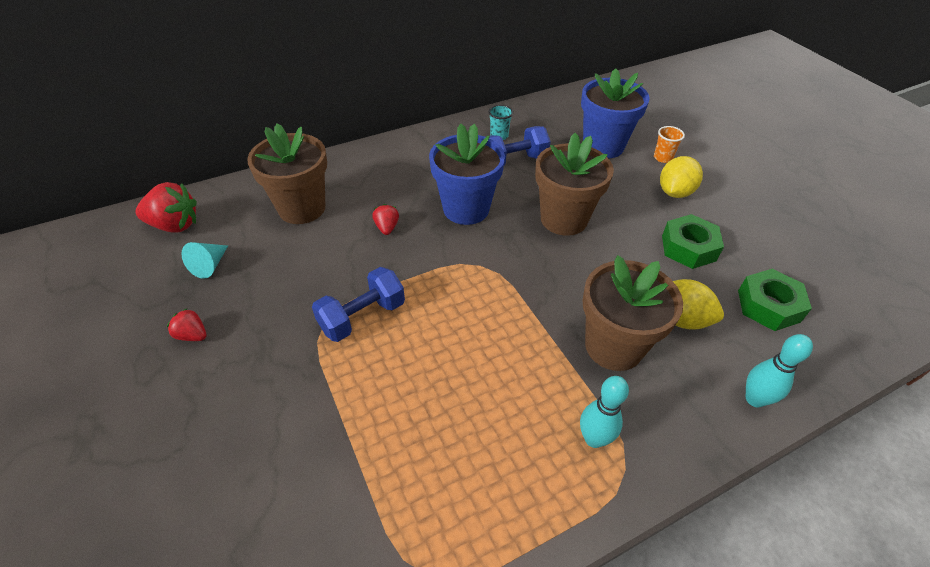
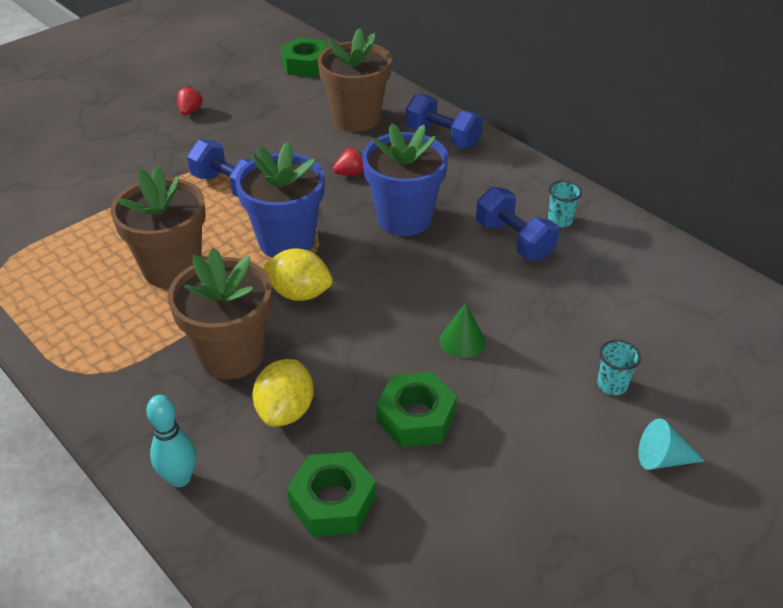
camera: 75 degrees right, 5 degrees down
(175, 225) = (306, 65): red strawberry -> green nut
(210, 265) = (265, 95): turquoise cone -> turquoise cone (662, 459)
(365, 165) = (443, 137): none -> blue dumbbell
(563, 219) = (421, 296): brown flower pot -> brown flower pot (172, 268)
(594, 439) = (117, 349): turquoise bowling pin -> none
(603, 146) = (600, 318): blue flower pot -> blue flower pot (286, 241)
(615, 209) = (462, 341): none -> green cone
(663, 158) = (612, 385): orange cup -> turquoise cup
(675, 192) = (532, 401): yellow lemon -> yellow lemon (299, 293)

